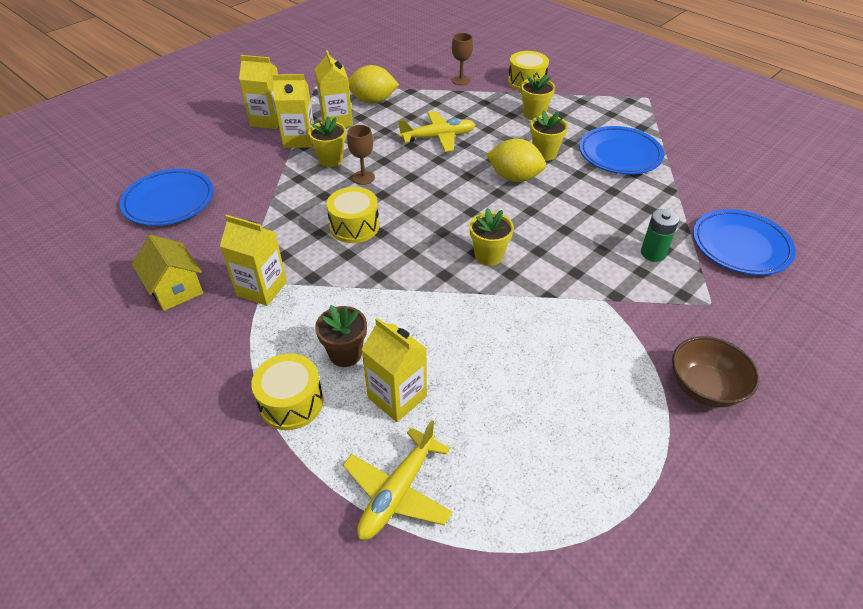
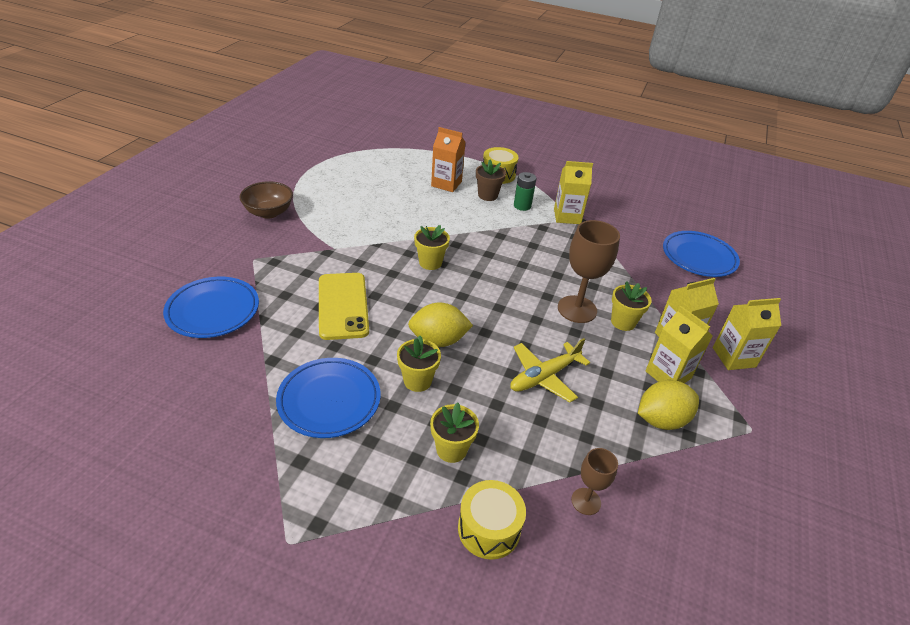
camera: 155 degrees right, 5 degrees down
(175, 289) = (617, 208): yellow house -> none
(354, 226) = (546, 265): yellow drum -> none
(363, 177) = (577, 309): brown goblet -> brown goblet, size x1.79
(397, 397) = (446, 184): yellow carton -> orange carton
(397, 492) = (425, 156): yellow plane -> none
(601, 225) = (343, 306): none -> yellow phone
(653, 253) = (296, 289): green battery -> green battery (522, 206)

